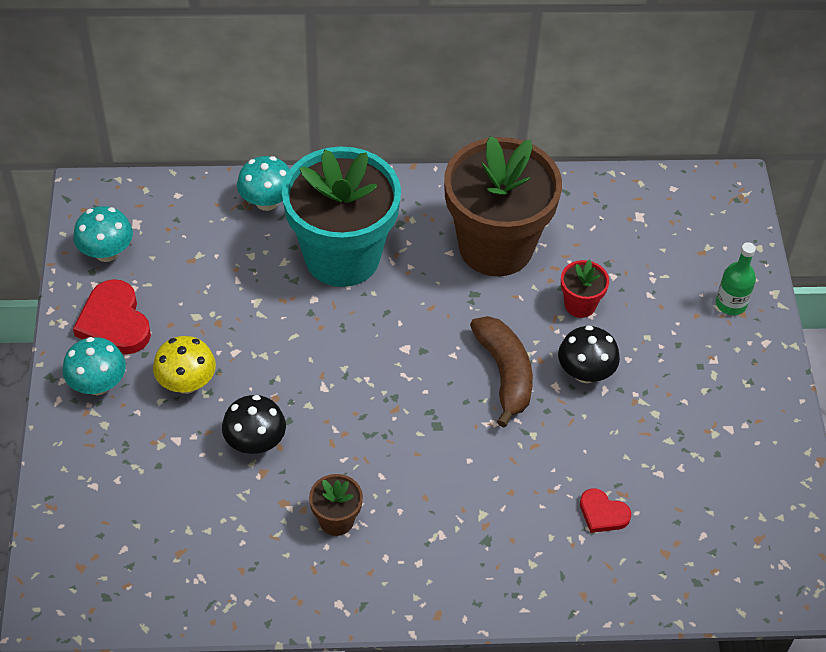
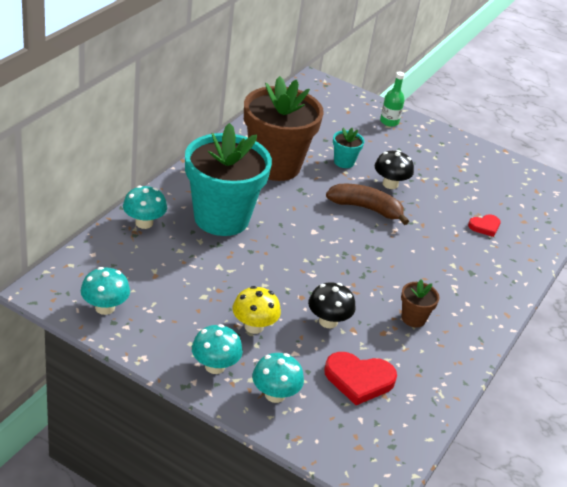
camera: 60 degrees left, 15 degrees down
(98, 455) = (275, 394): none -> turquoise mushroom
(114, 322) = (169, 333): red heart -> red heart (359, 379)
(580, 305) = (344, 162): red flower pot -> turquoise flower pot

